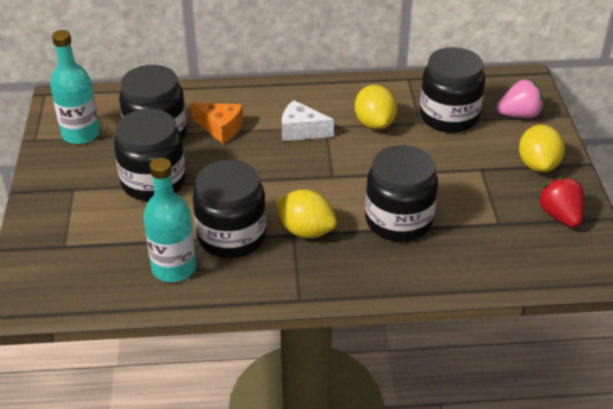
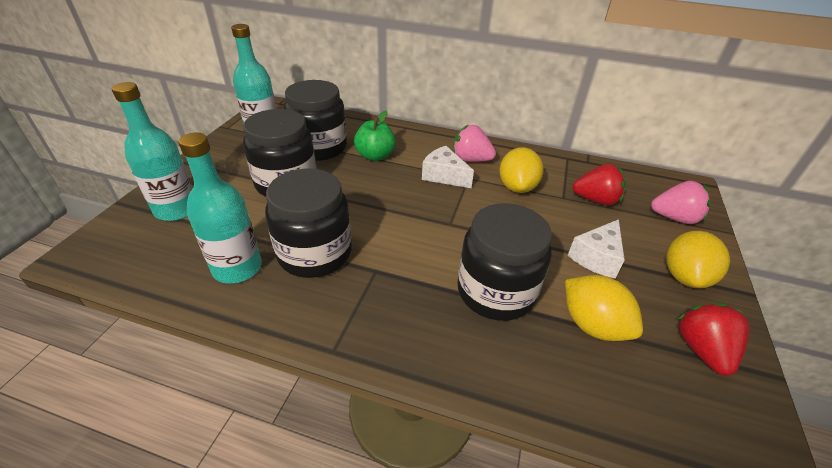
camera: 20 degrees right, 0 degrees up
(68, 238) = (176, 209): none -> turquoise bottle
(220, 128) = (375, 156): orange cheese -> green apple
(306, 231) = (390, 271): yellow lemon -> yellow lemon (592, 325)
(317, 106) = (470, 160): none -> pink strawberry
(449, 116) = (595, 200): black jar -> red strawberry
(466, 169) = (596, 257): none -> white cheese

